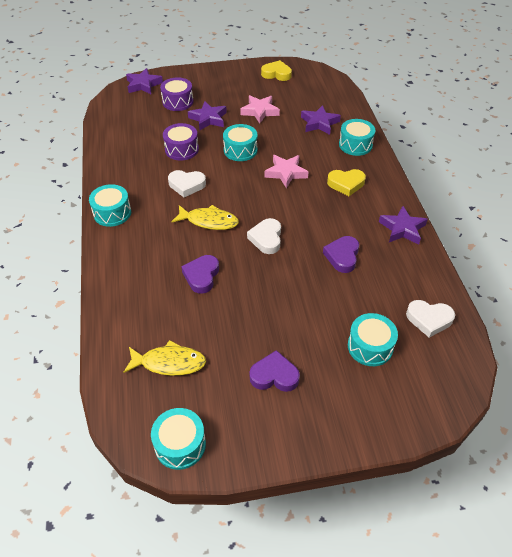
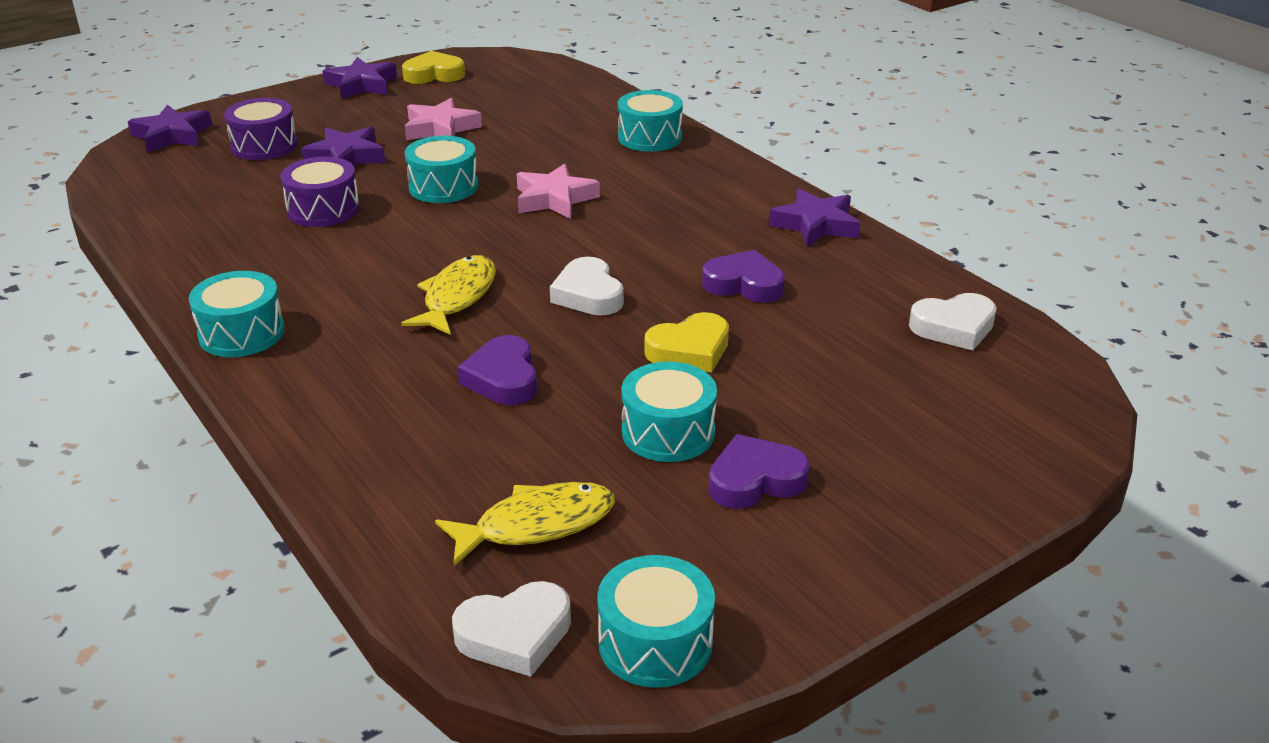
camera: 25 degrees left, 15 degrees down
(186, 185) = (372, 257): white heart -> white heart (515, 634)
(209, 221) = (457, 297): yellow fish -> yellow fish turned 60 degrees counterclockwise
(319, 123) = (563, 122): purple star -> purple star (361, 85)
(342, 256) = (744, 284): purple heart -> purple heart turned 120 degrees clockwise
(346, 184) = (674, 190): yellow heart -> yellow heart (689, 350)
(370, 346) = (888, 390): turquoise drum -> turquoise drum (668, 432)

